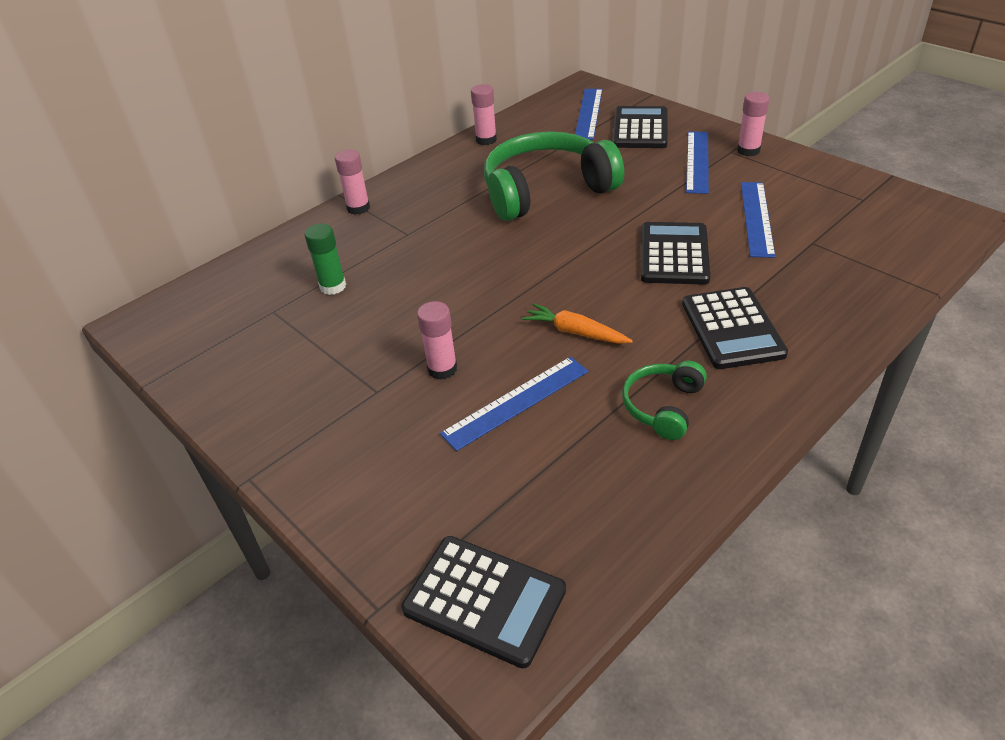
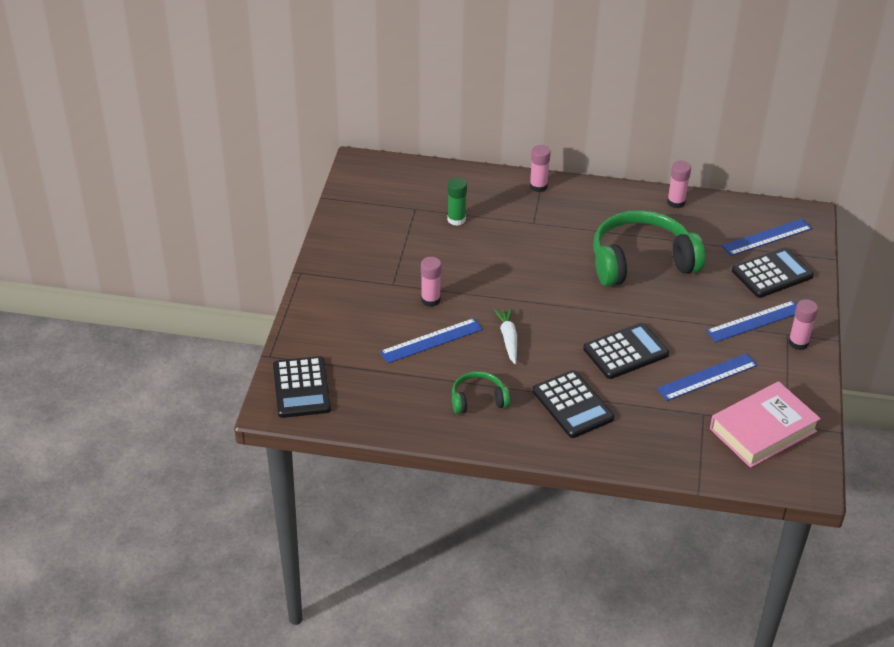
camera: 50 degrees right, 0 degrees up
(516, 402) = (431, 340): blue ruler -> blue ruler turned 45 degrees counterclockwise
(546, 190) = (641, 261): green headphones -> green headphones turned 45 degrees counterclockwise
(575, 332) = (508, 339): orange carrot -> white carrot
(732, 329) = (572, 405): black calculator -> black calculator turned 75 degrees counterclockwise
(862, 216) = (763, 430): none -> pink book

